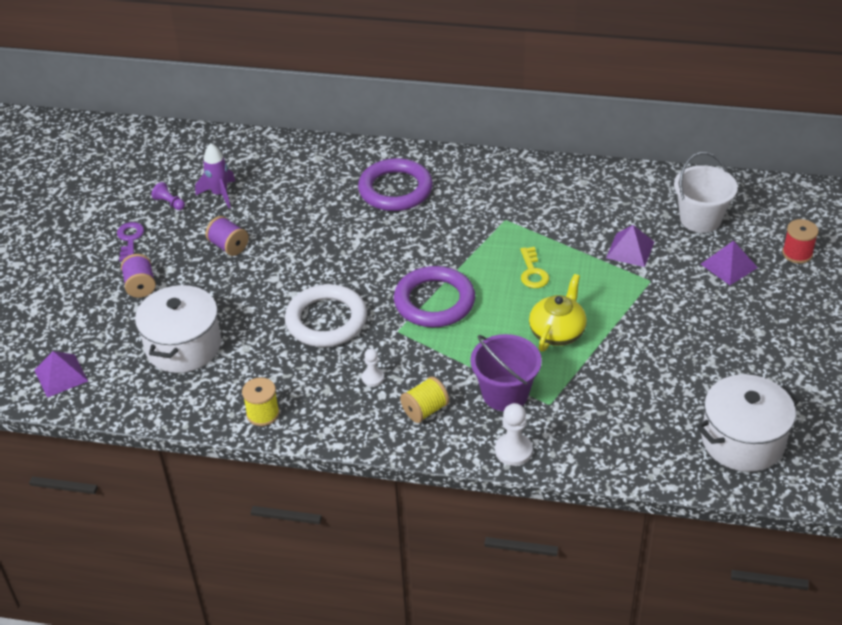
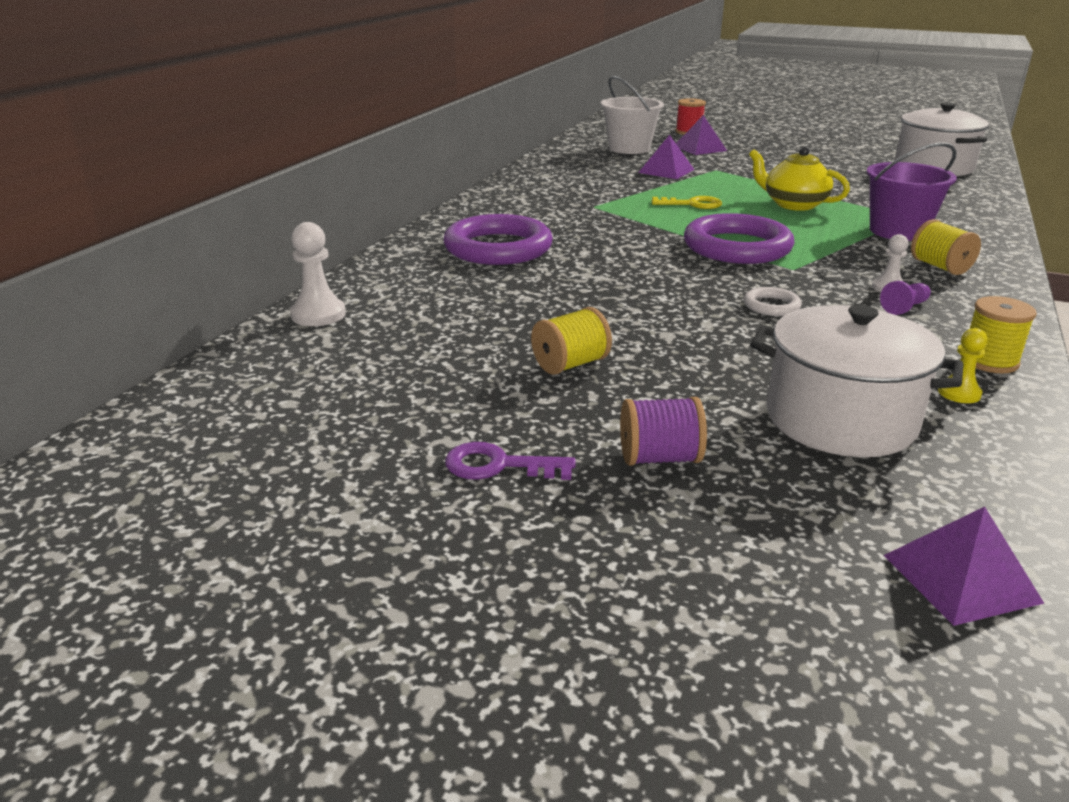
camera: 80 degrees left, 15 degrees down
(169, 203) = (404, 414): purple pawn -> purple pawn (905, 307)
(219, 395) = (959, 393): none -> yellow pawn
(220, 194) = (415, 364): purple rocket -> none
(229, 246) = (570, 364): purple spool -> yellow spool
(326, 320) = (771, 306): white ring -> white ring, size x0.45
(513, 451) = (989, 236): white pawn -> white pawn (318, 314)

